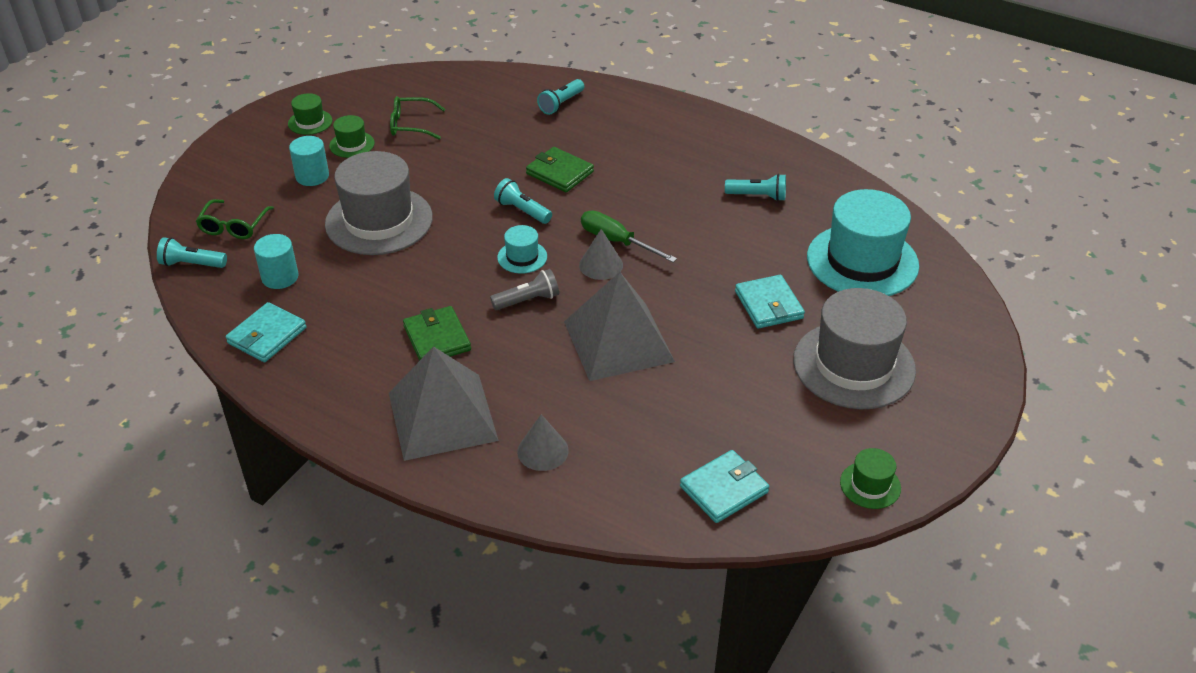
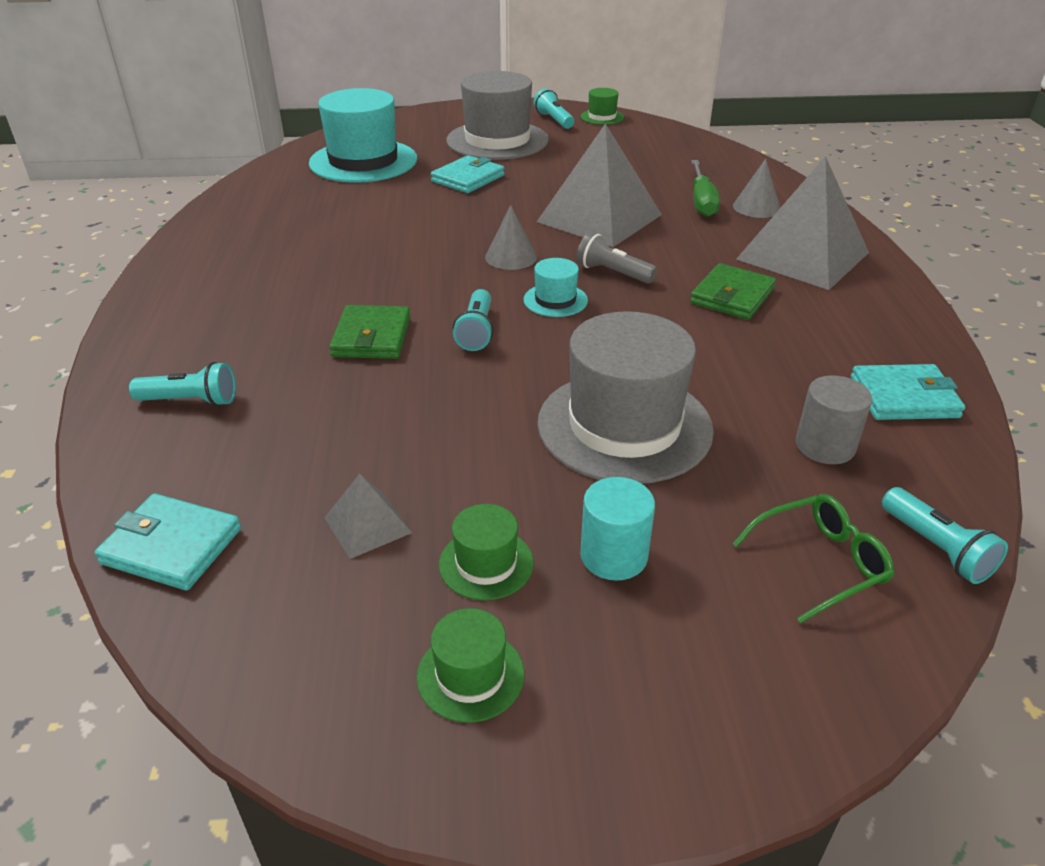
camera: 125 degrees left, 5 degrees down
(280, 277) = (825, 446): turquoise cylinder -> grey cylinder
(411, 125) = (367, 525): green glasses -> grey pyramid
(616, 241) = (464, 261): green screwdriver -> green screwdriver (702, 201)
(724, 489) = (677, 148): turquoise wallet -> turquoise wallet (172, 546)
(758, 196) = (305, 219): turquoise flashlight -> turquoise flashlight (554, 120)

